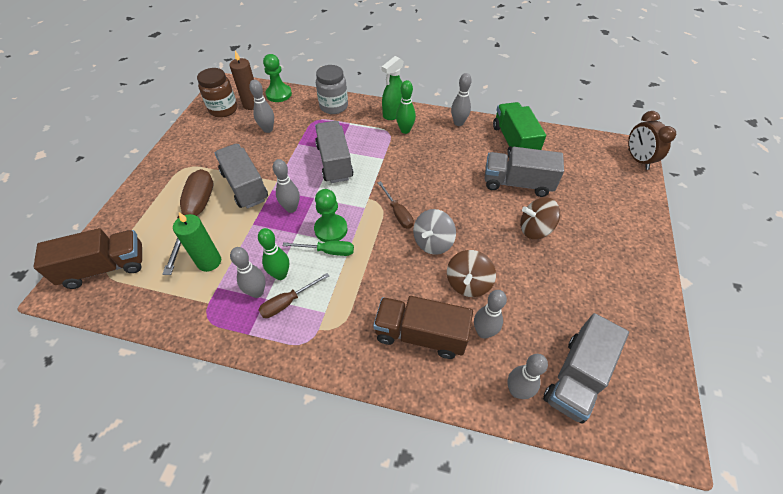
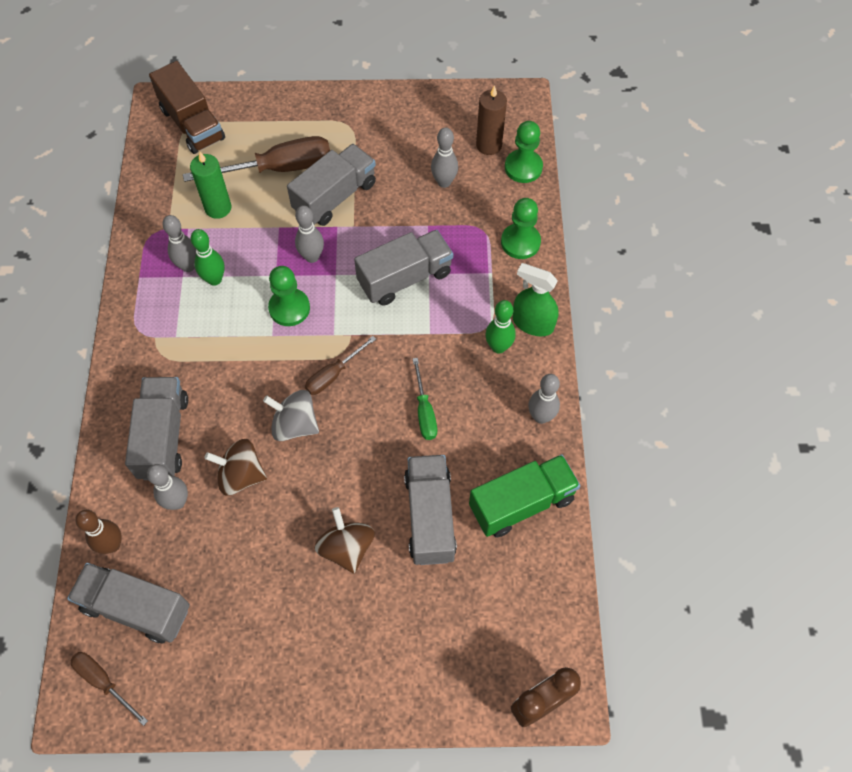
camera: 75 degrees right, 10 degrees up
(223, 109) = (467, 118): brown jar -> none
(287, 302) = (181, 298): brown screwdriver -> brown screwdriver (104, 682)
(328, 251) = (256, 315): green screwdriver -> green screwdriver (424, 411)
(333, 106) = (520, 242): grey jar -> green pawn
(420, 335) = (163, 437): brown truck -> grey truck
(517, 391) = (112, 545): grey bowling pin -> brown bowling pin

